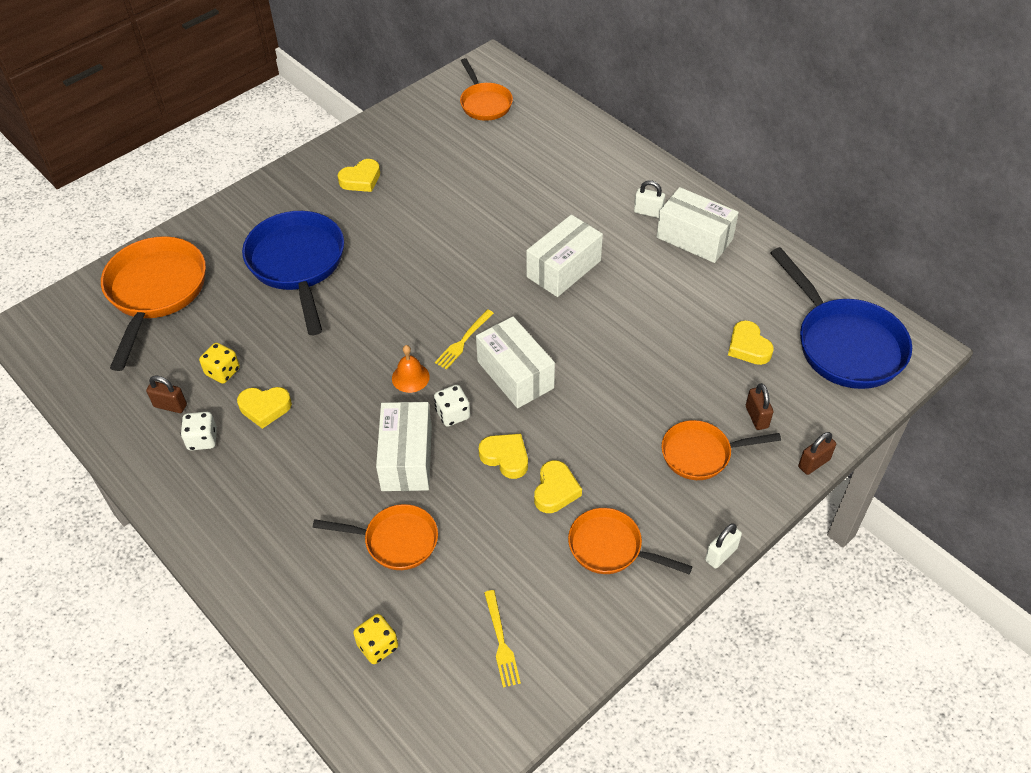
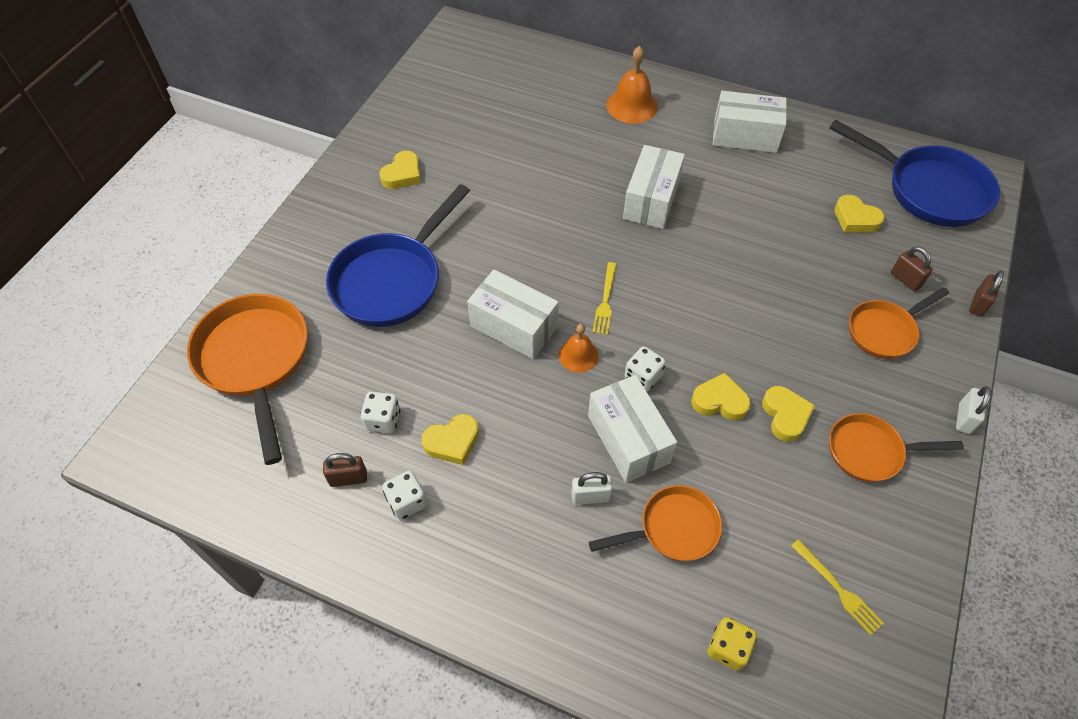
camera: 25 degrees left, 5 degrees up
(223, 372) = (383, 420): yellow dice -> white dice
(298, 265) = (392, 280): blue pan -> blue pan turned 105 degrees counterclockwise
(484, 103) = (476, 67): orange pan -> none
(515, 374) = (675, 316): white box -> white box (514, 326)
(604, 179) = (632, 106): none -> orange bell
(648, 212) = (690, 124): white padlock -> white padlock (590, 496)

